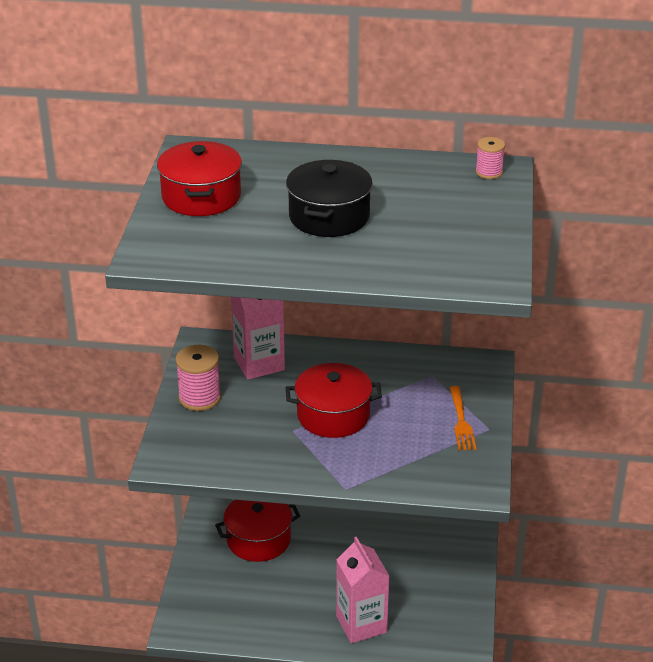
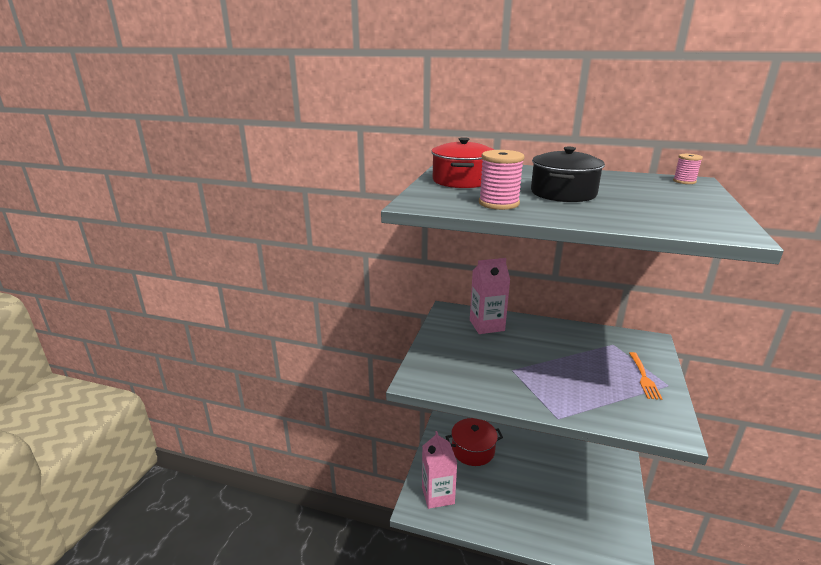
camera: 10 degrees right, 10 degrees down
(199, 398) = (444, 342): pink spool -> pink spool (498, 203)
(333, 415) = (542, 363): red pot -> none
(361, 624) = (547, 525): pink carton -> pink carton (438, 495)

